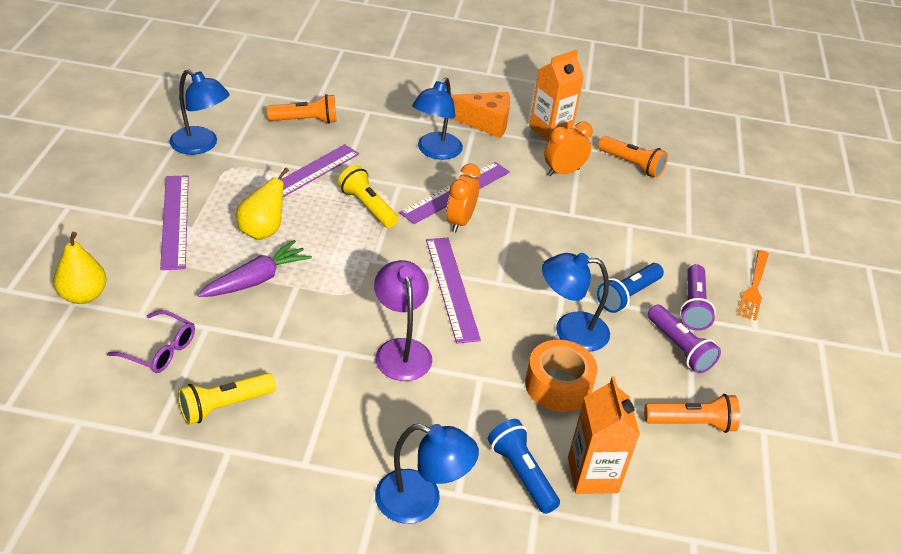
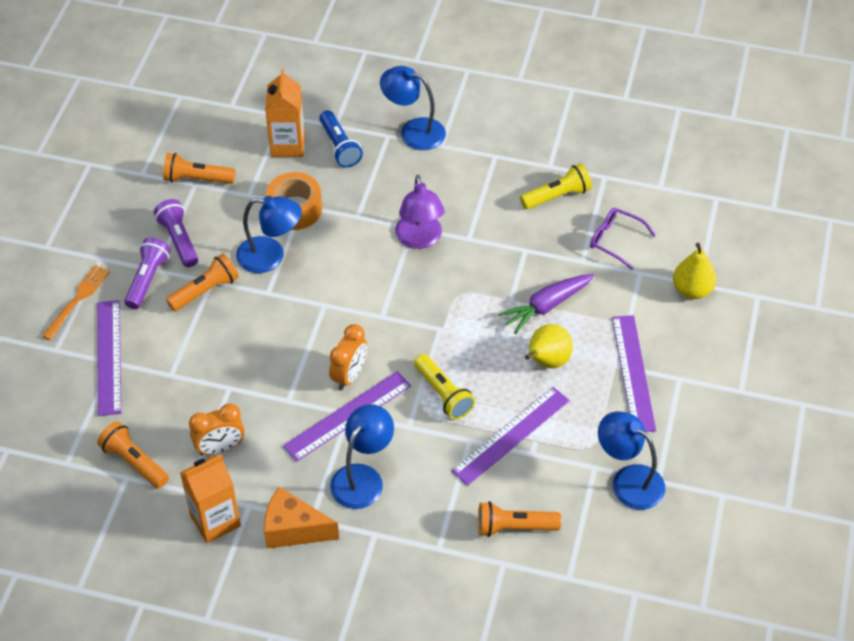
camera: 170 degrees left, 10 degrees up
(452, 288) = (368, 298): purple ruler -> purple ruler (108, 357)
(628, 296) = (205, 290): blue flashlight -> orange flashlight

